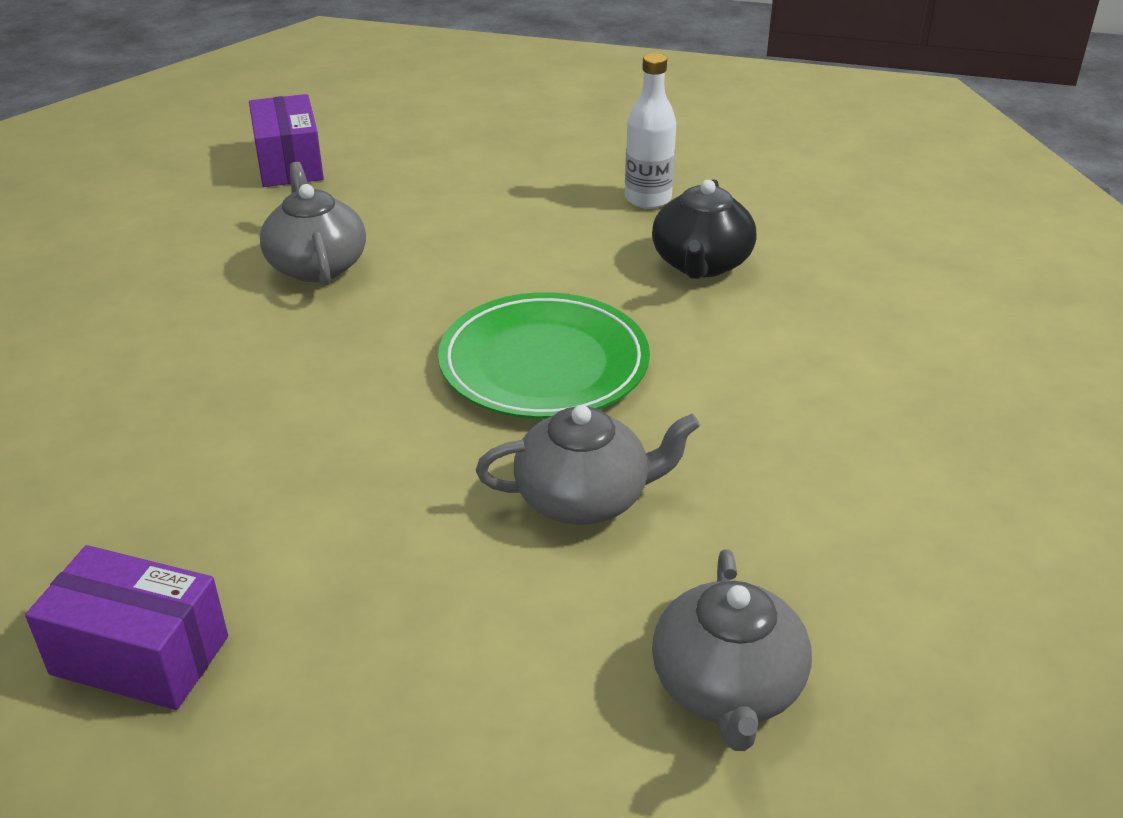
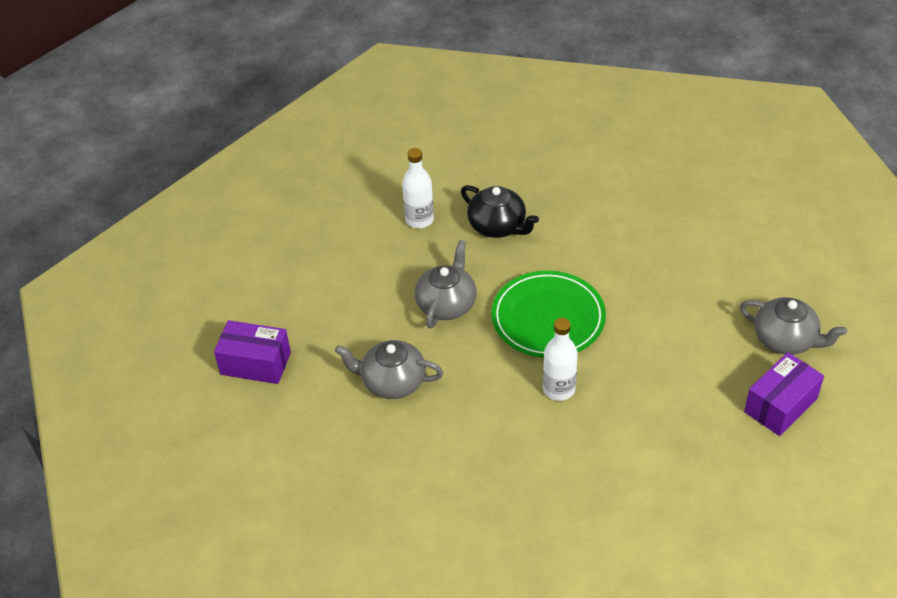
camera: 60 degrees left, 10 degrees up
(140, 655) = (681, 524): purple box -> purple box (780, 405)
(393, 417) = (559, 389): none -> white bottle
(584, 498) = (656, 340): grey teapot -> grey teapot (446, 304)

